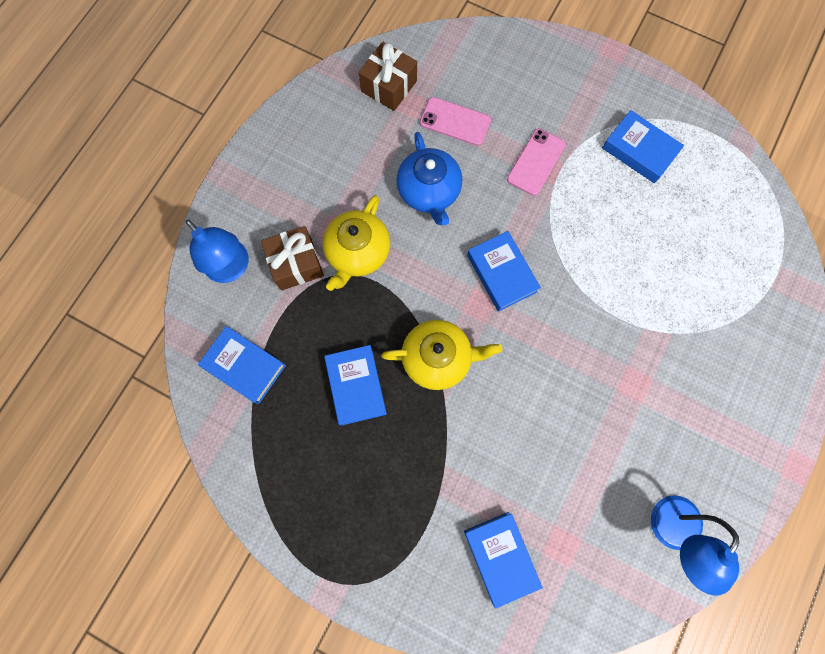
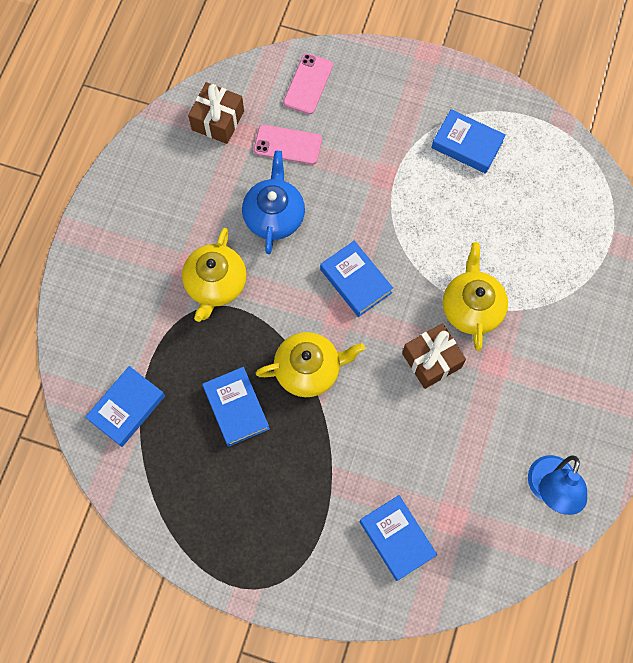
camera: 10 degrees left, 5 degrees down
(232, 268) = (97, 319): blue lamp -> none
(245, 366) = (127, 408): blue book -> blue book turned 75 degrees counterclockwise
(296, 264) = (158, 304): brown gift -> brown gift (431, 360)
(429, 191) = (274, 215): blue teapot -> blue teapot turned 150 degrees counterclockwise
(536, 162) = (371, 171): pink phone -> pink phone (308, 84)
(618, 321) = (471, 307): none -> yellow teapot

